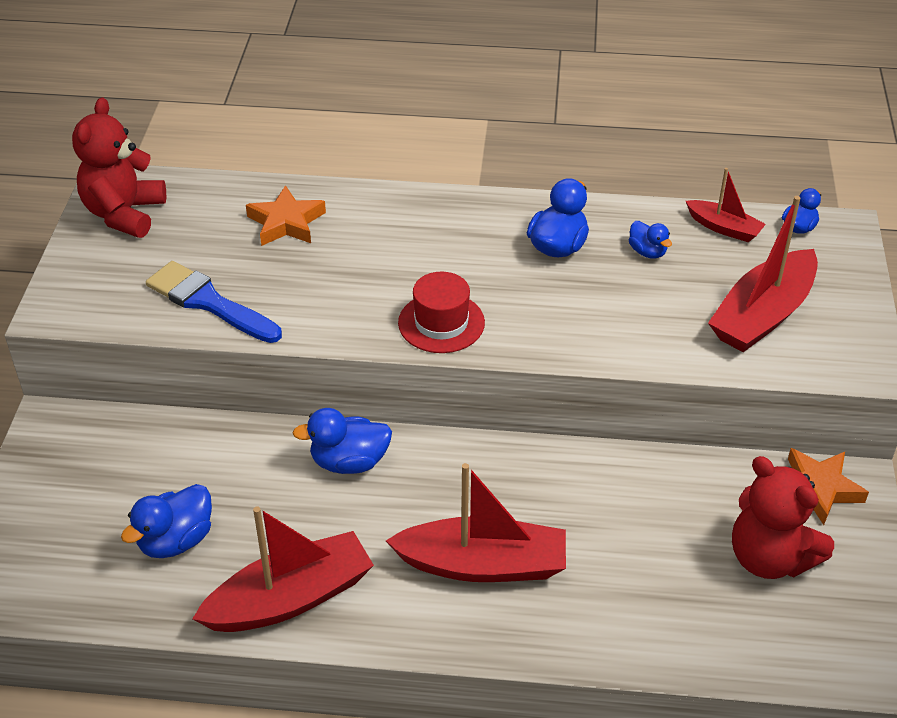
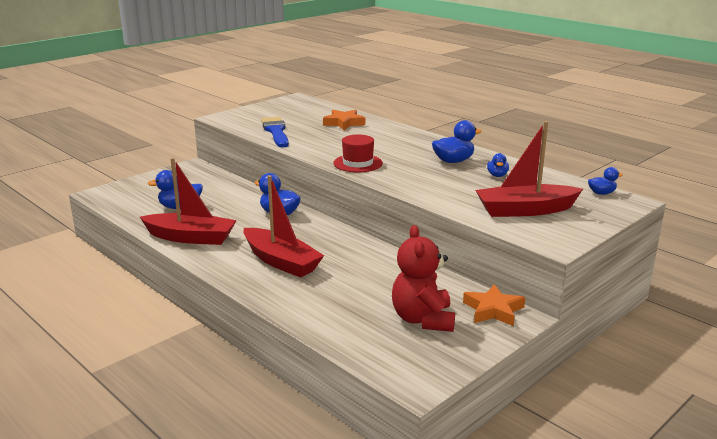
camera: 40 degrees right, 20 degrees down
(124, 214) = (287, 105): red teddy bear -> none
(724, 228) = (555, 181): red boat -> none

